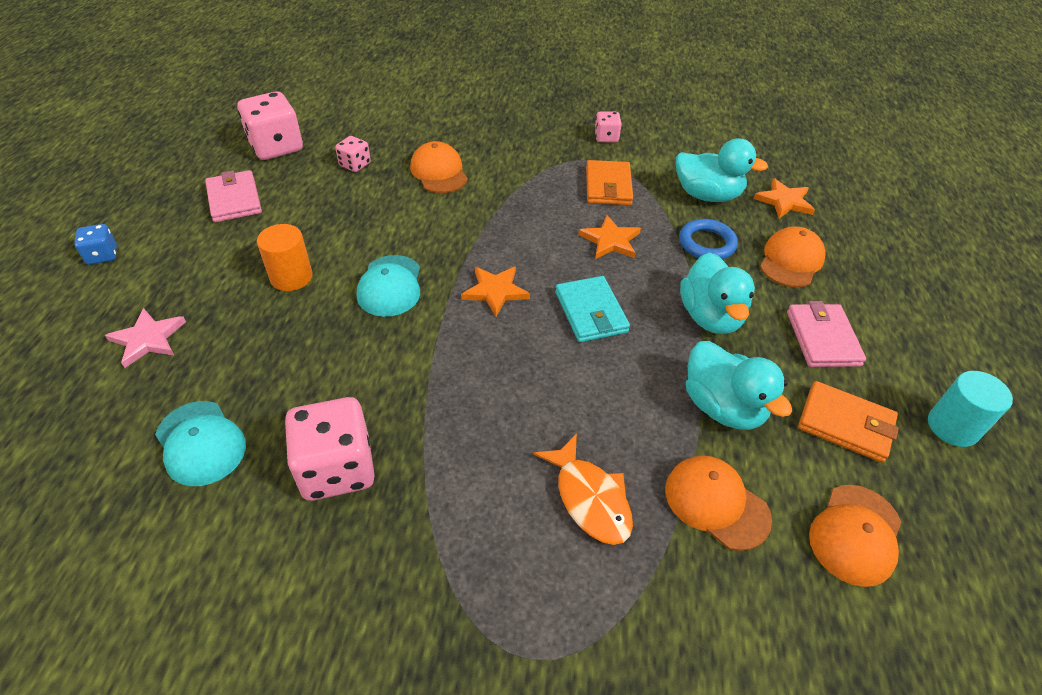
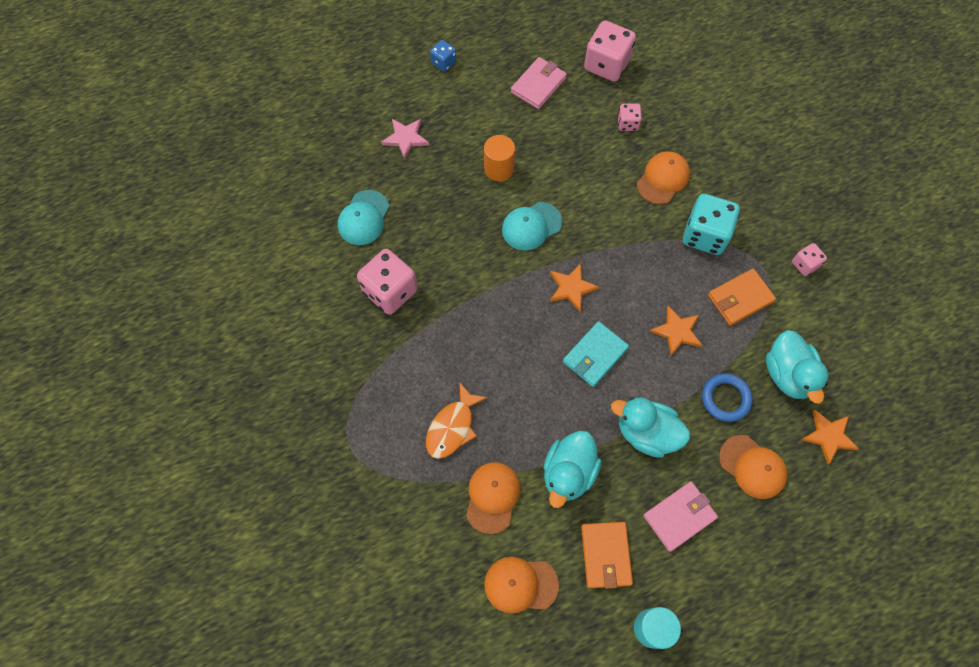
camera: 60 degrees right, 20 degrees up
(524, 176) = (705, 235): none -> turquoise dice
(710, 317) = (646, 433): turquoise duck -> turquoise duck turned 60 degrees clockwise
(791, 260) = (752, 467): orange cap -> orange cap turned 45 degrees clockwise

